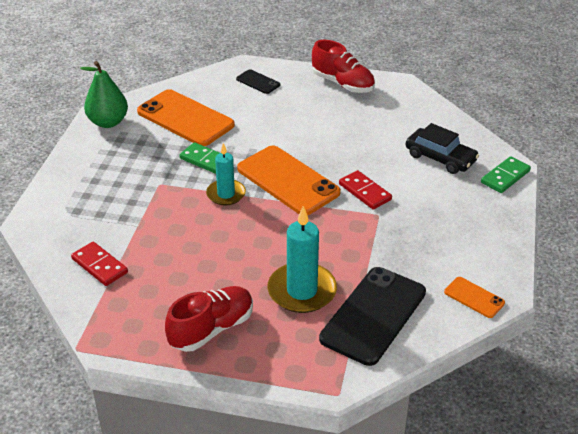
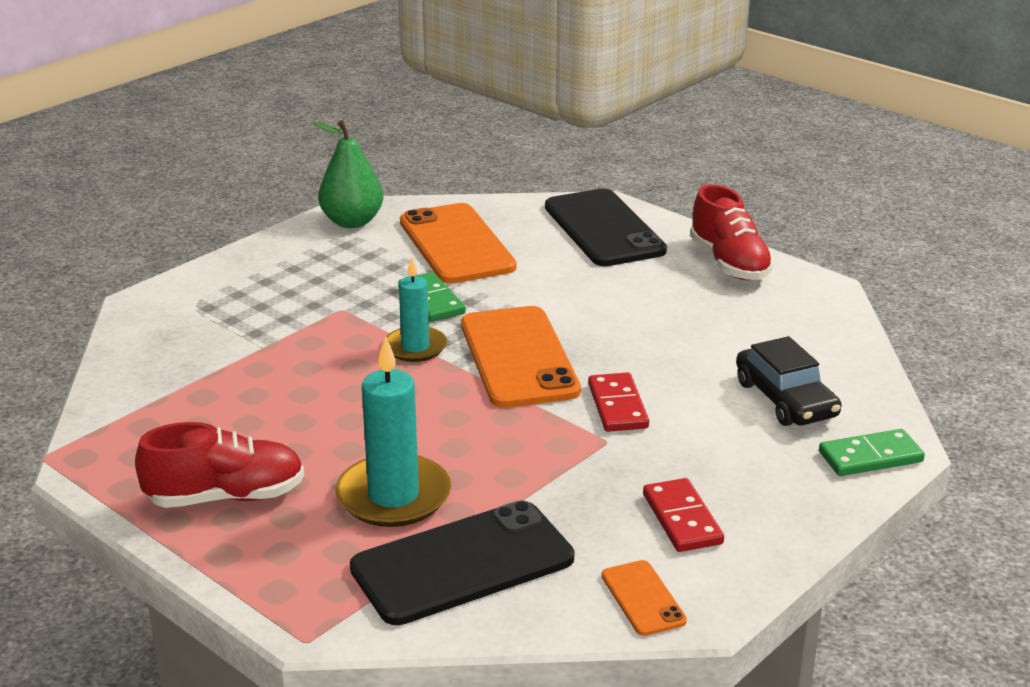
camera: 30 degrees right, 10 degrees down
(100, 266) = (169, 376): red domino -> red domino (682, 519)
(258, 82) = (604, 229): black phone -> black phone, size x2.11

